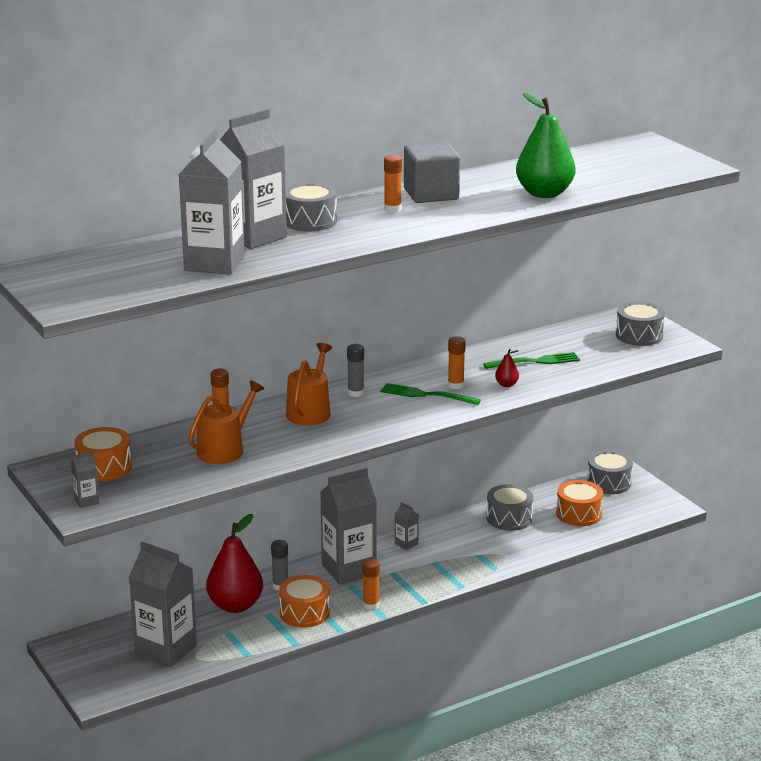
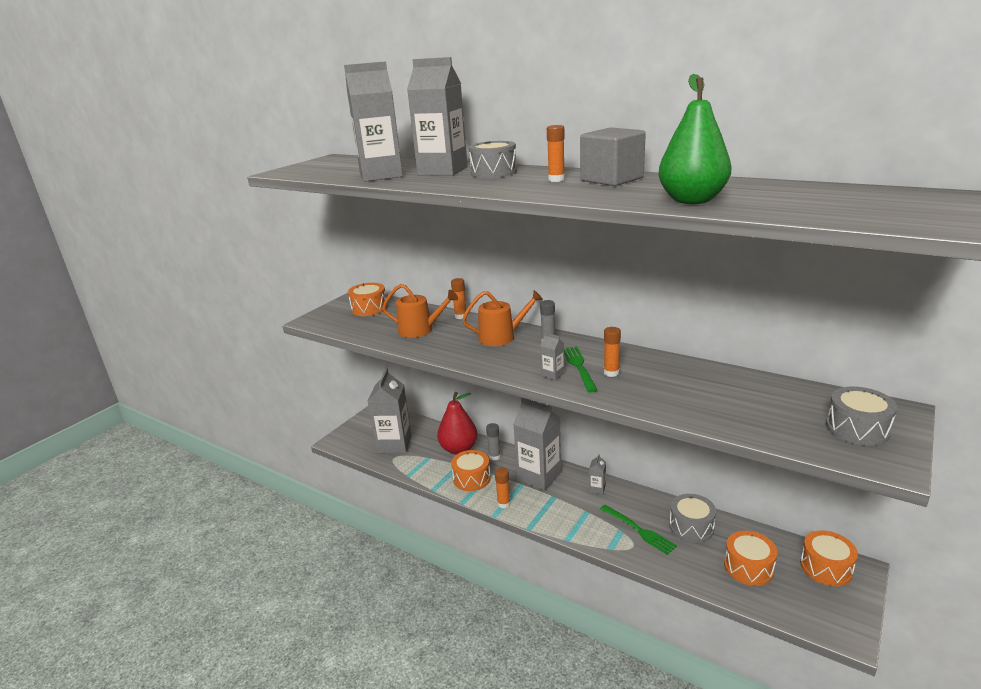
camera: 65 degrees right, 0 degrees up
(86, 501) = (324, 317): grey carton -> grey carton (553, 374)
(506, 384) = (643, 393): red pear -> none
(535, 361) = (707, 392): green fork -> green fork (639, 530)
(609, 483) = (826, 567): grey drum -> orange drum

